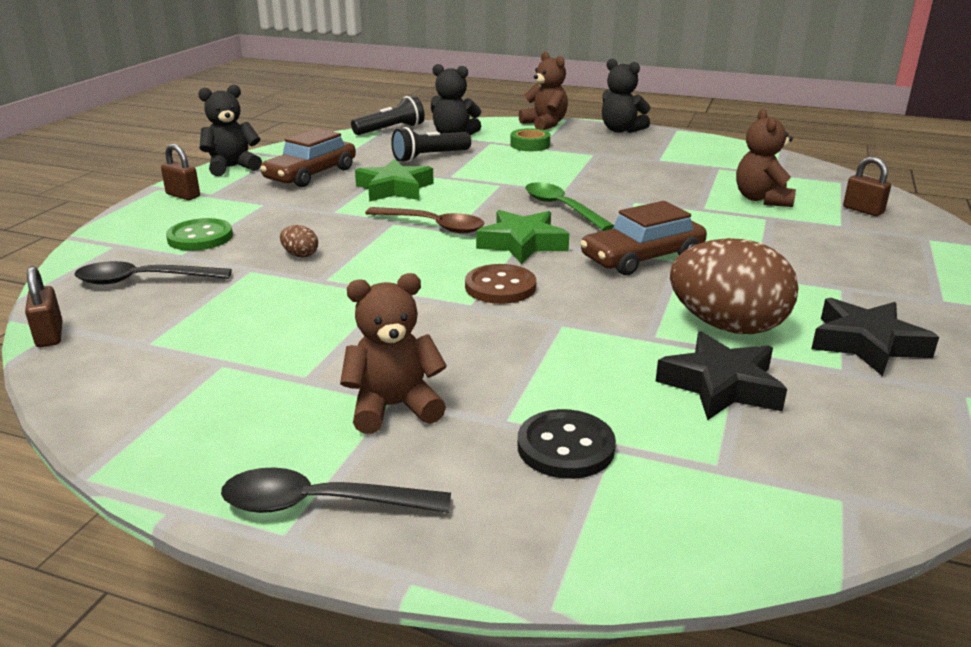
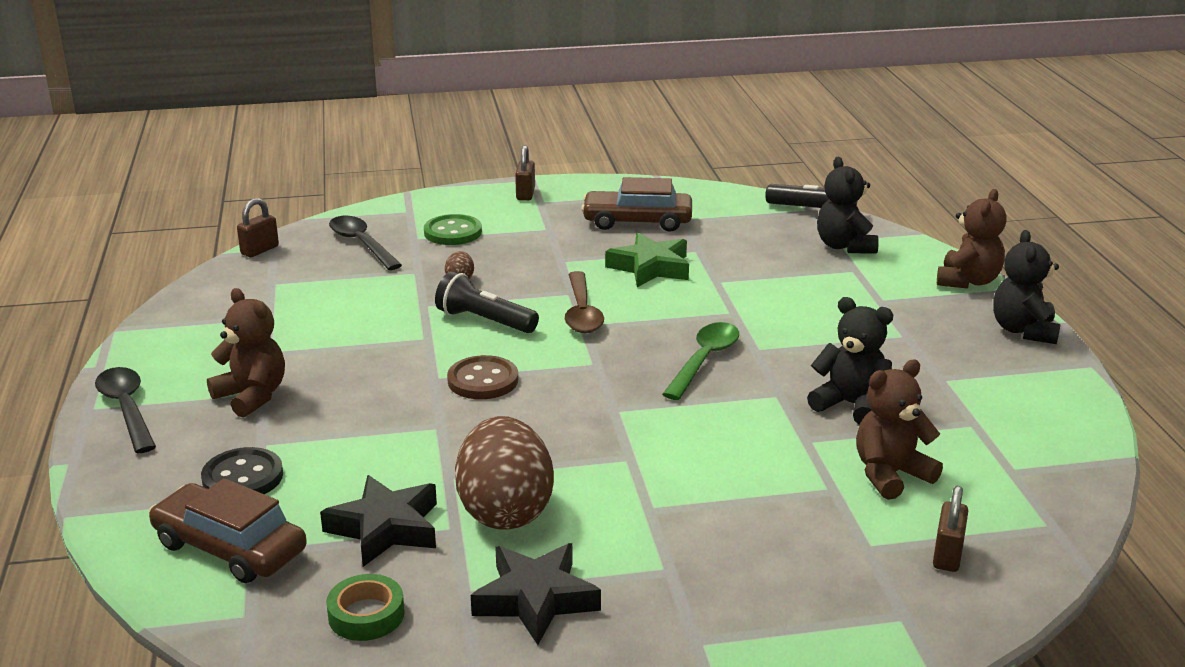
camera: 60 degrees right, 0 degrees up
(232, 167) = (610, 186): black teddy bear -> black teddy bear (851, 405)
(429, 157) = (759, 255): black flashlight -> black flashlight (484, 321)
(522, 243) = (588, 365): green star -> none
(530, 145) = (878, 293): green tape -> green tape (366, 615)
(642, 257) = (622, 434): brown car -> brown car (230, 547)

